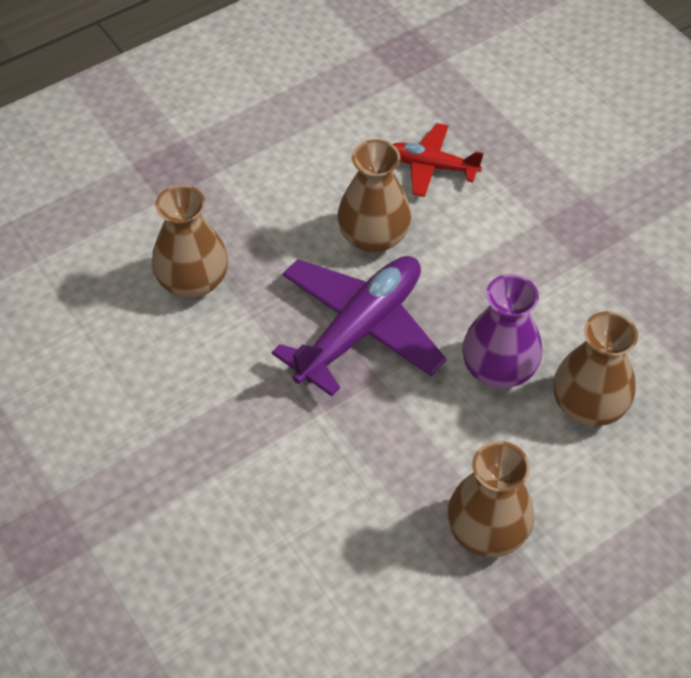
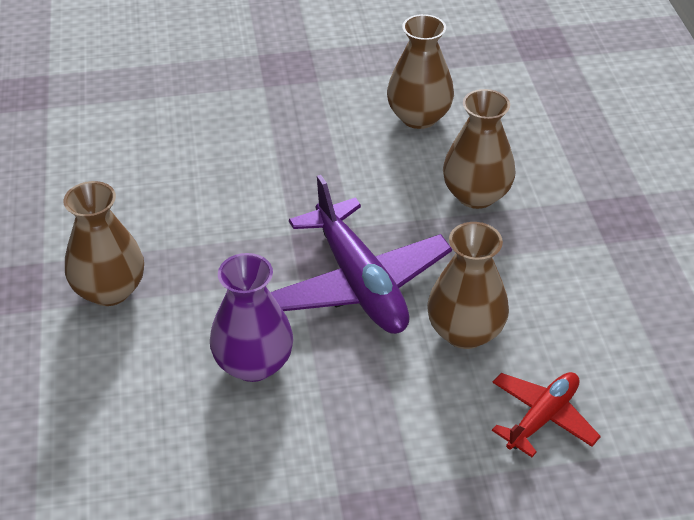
camera: 115 degrees right, 10 degrees down
(588, 406) = (169, 414): brown vase -> brown vase (419, 117)

